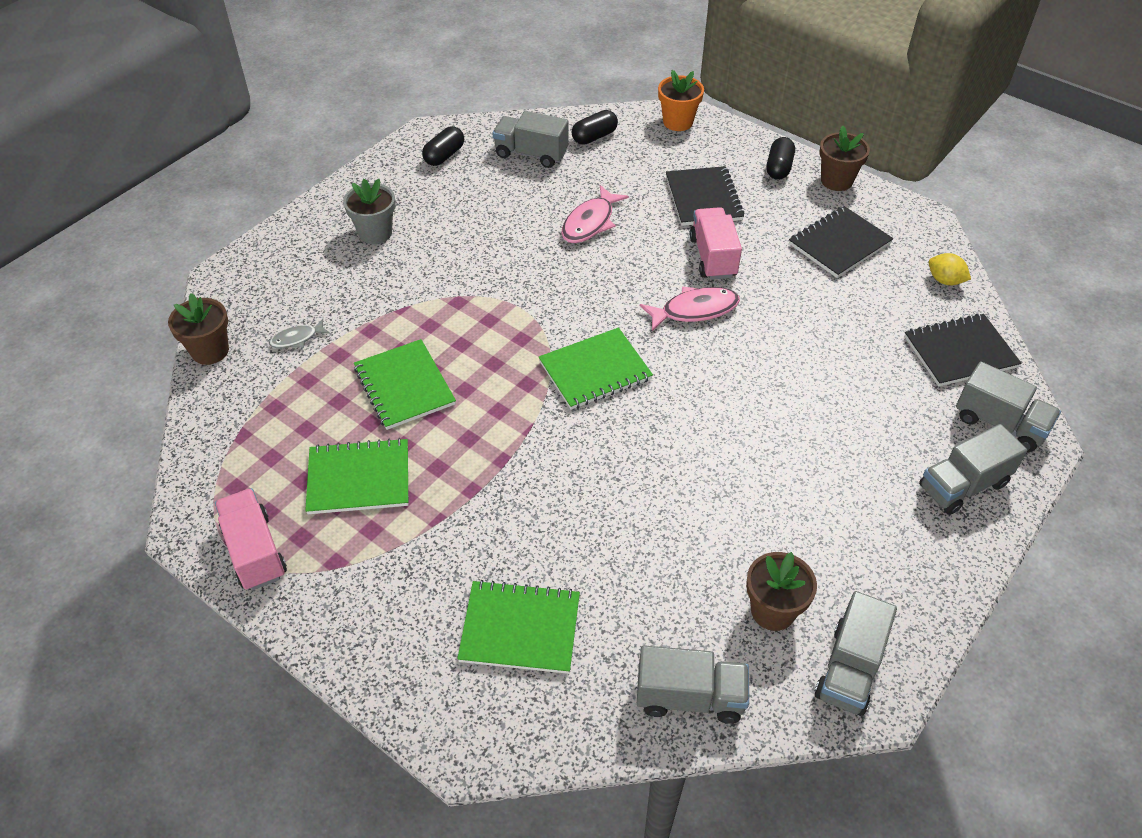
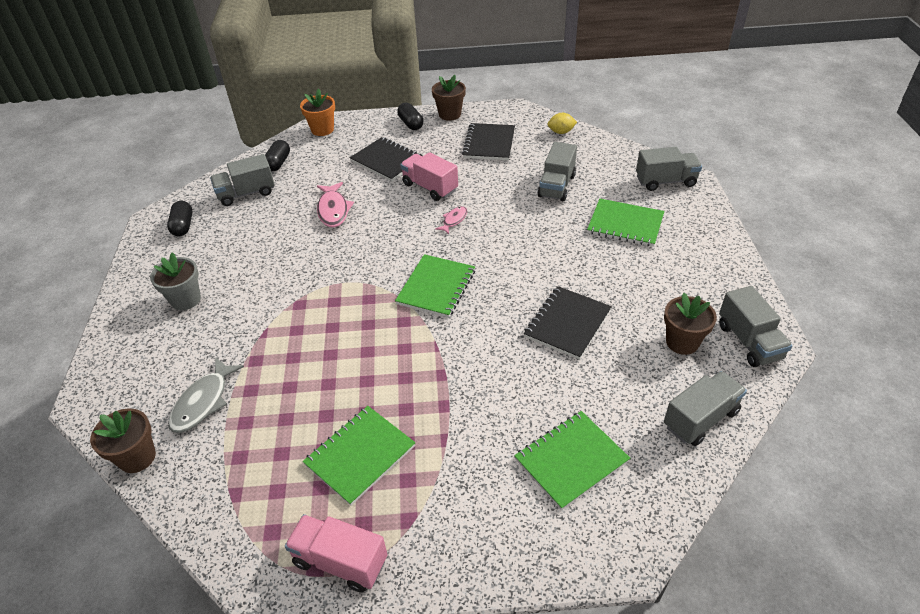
camera: 40 degrees left, 5 degrees down
(297, 339) = (203, 402): grey fish -> grey fish, size x1.72
(404, 386) = (323, 377): green notebook -> green notebook (625, 224)
(694, 310) = (454, 220): pink fish -> pink fish, size x0.58
(960, 352) = (608, 160): black notebook -> black notebook (567, 323)
(963, 485) = (686, 219): grey truck -> grey truck (556, 186)

